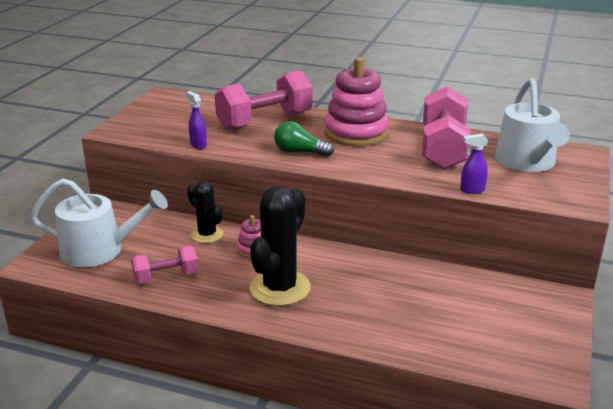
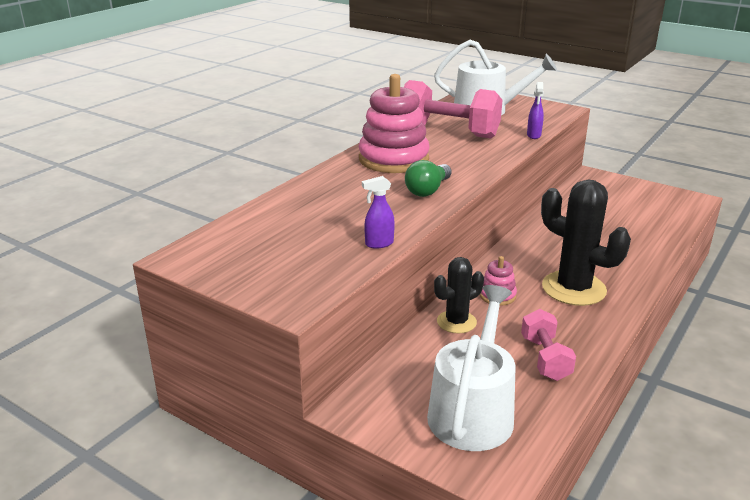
camera: 75 degrees left, 0 degrees up
(265, 121) = (331, 199): pink dumbbell -> none

